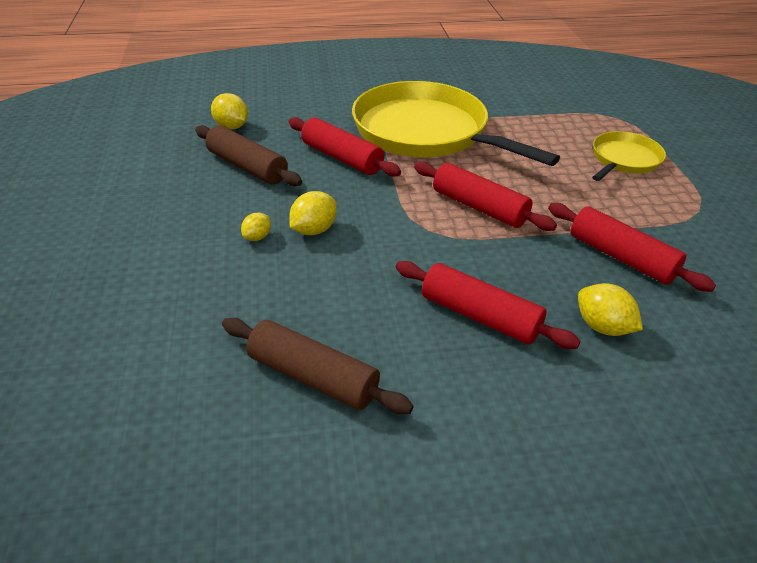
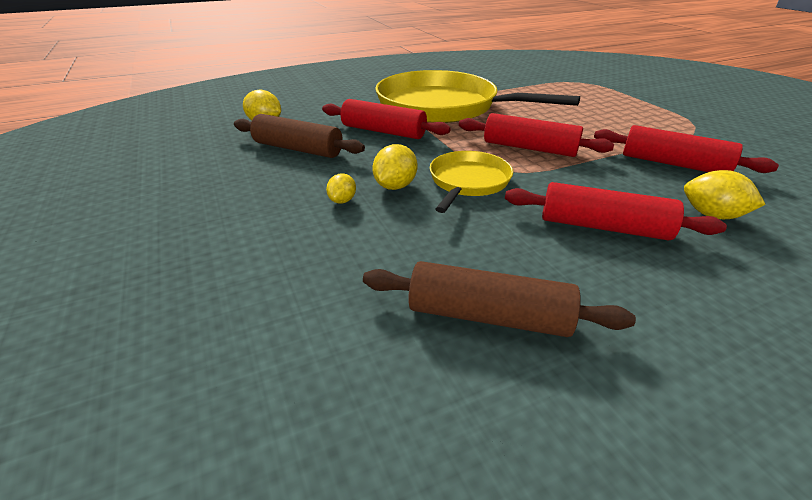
camera: 15 degrees left, 5 degrees down
(624, 160) = (610, 104): yellow pan -> yellow pan (468, 182)

